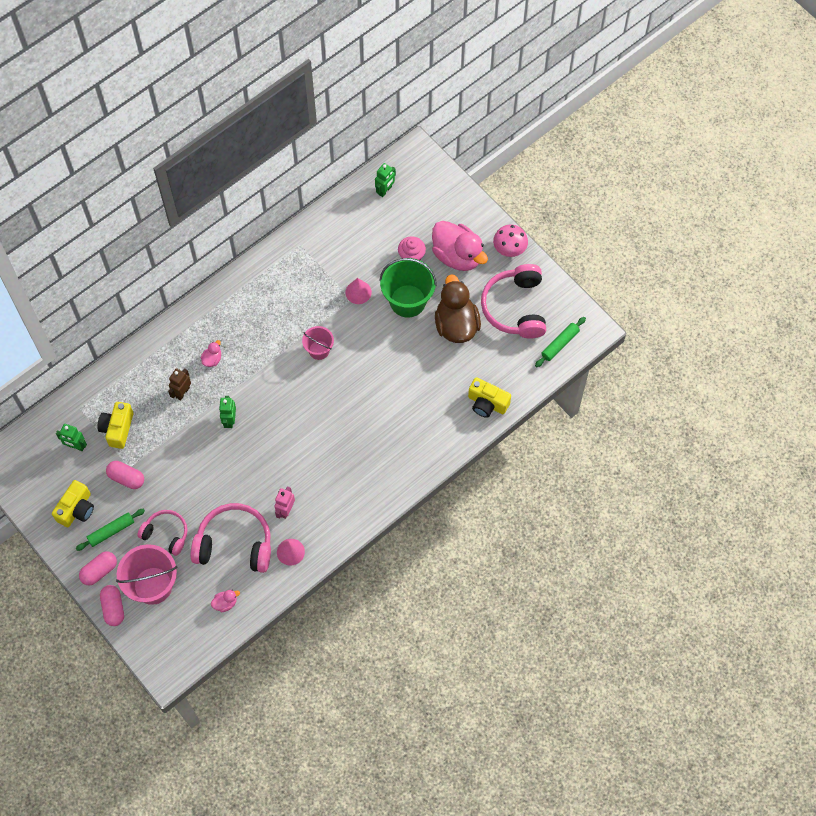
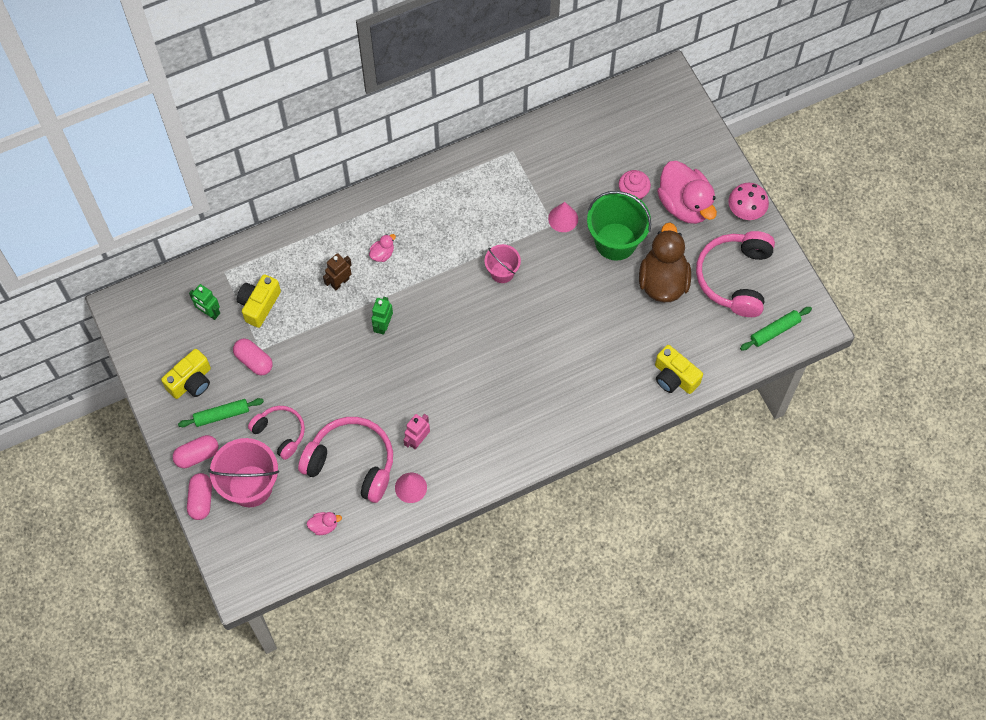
camera: 15 degrees right, 0 degrees up
(385, 190) = (623, 113): green robot -> none

